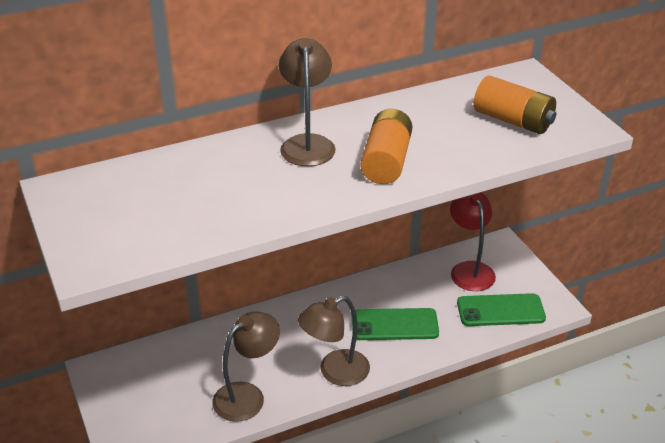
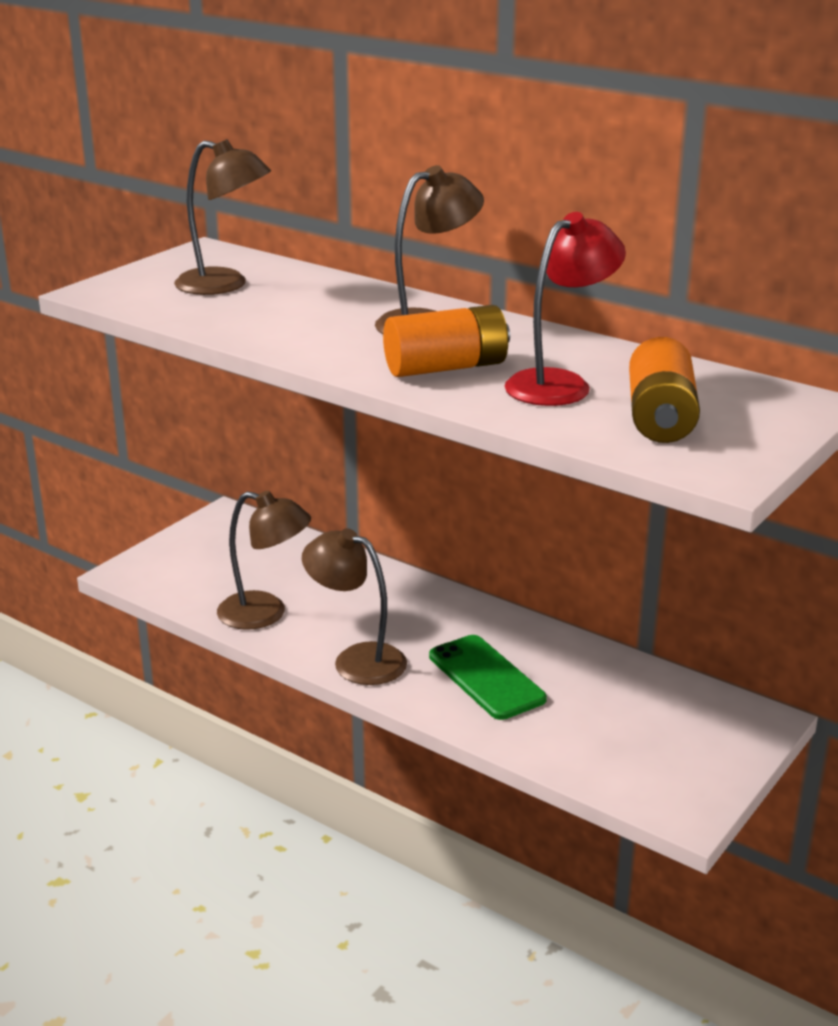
camera: 60 degrees right, 10 degrees down
(146, 201) = (225, 285): none -> brown lamp
(469, 269) = (670, 707): red lamp -> red lamp (560, 384)
(500, 310) = (613, 760): green phone -> none

